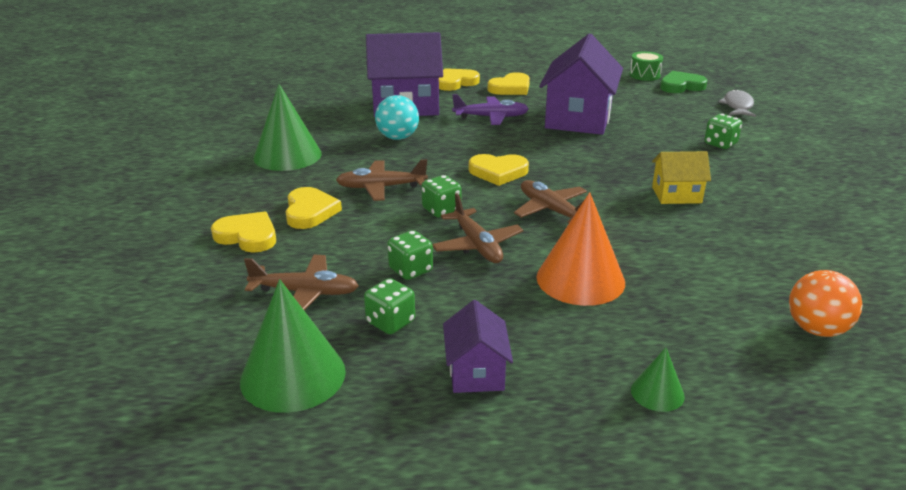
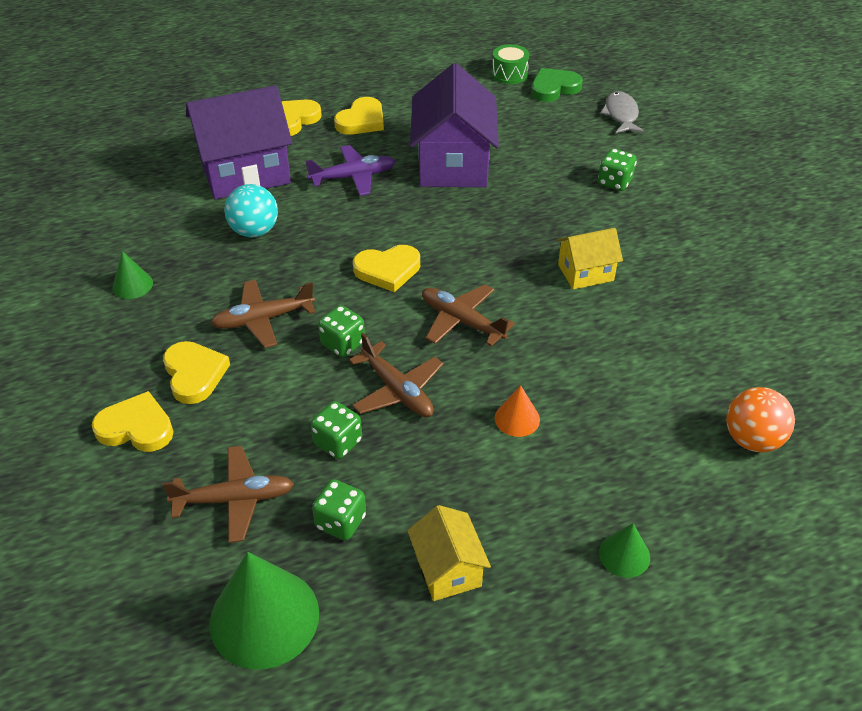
camera: 15 degrees left, 15 degrees up
(287, 155) = (132, 285): green cone -> green cone, size x0.49
(476, 372) = (448, 569): purple house -> yellow house
(580, 279) = (517, 419): orange cone -> orange cone, size x0.49

